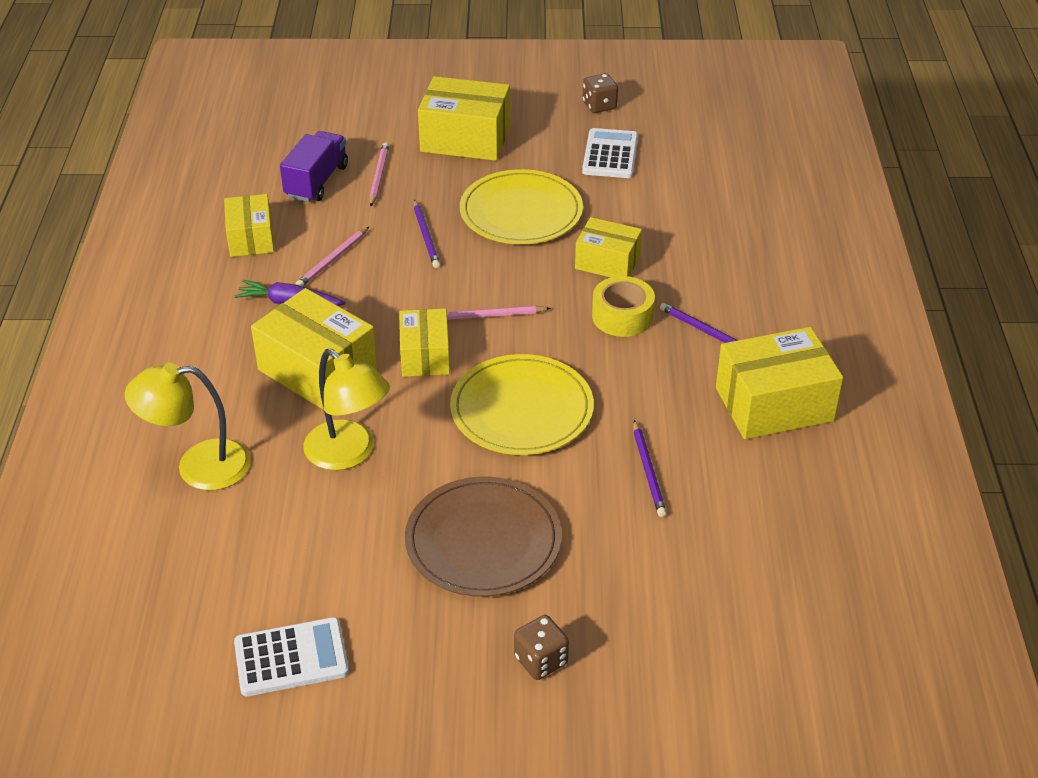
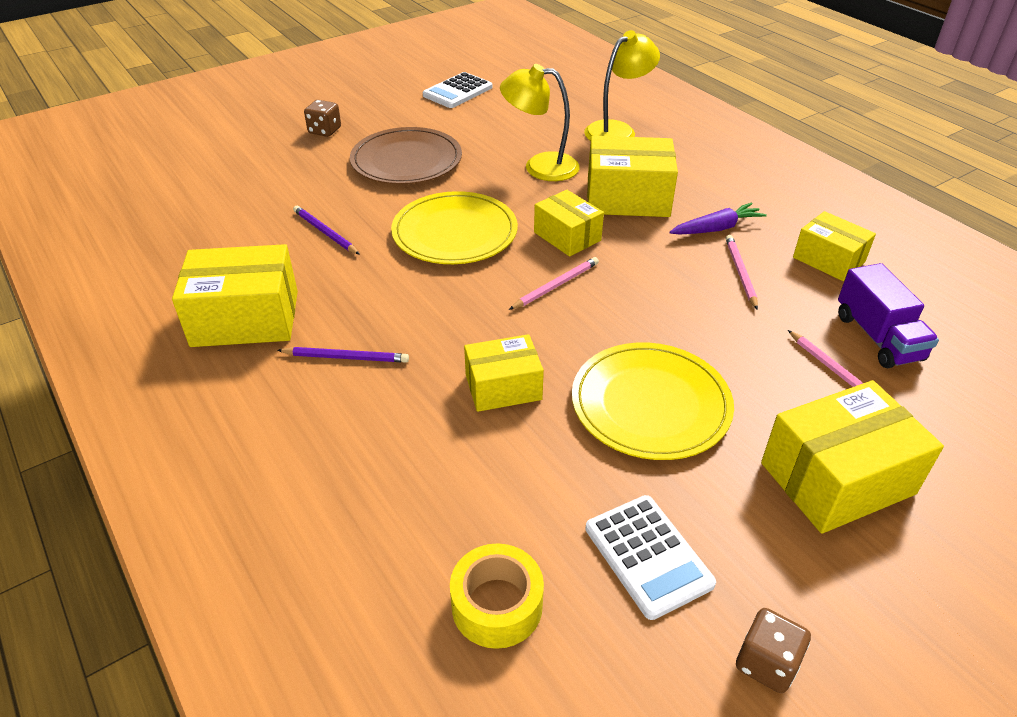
camera: 145 degrees right, 0 degrees up
(426, 236) = (700, 331): purple pencil -> none
(622, 316) = (439, 337): yellow tape -> yellow tape (497, 605)
(774, 404) = (245, 318): yellow box -> yellow box turned 45 degrees clockwise

